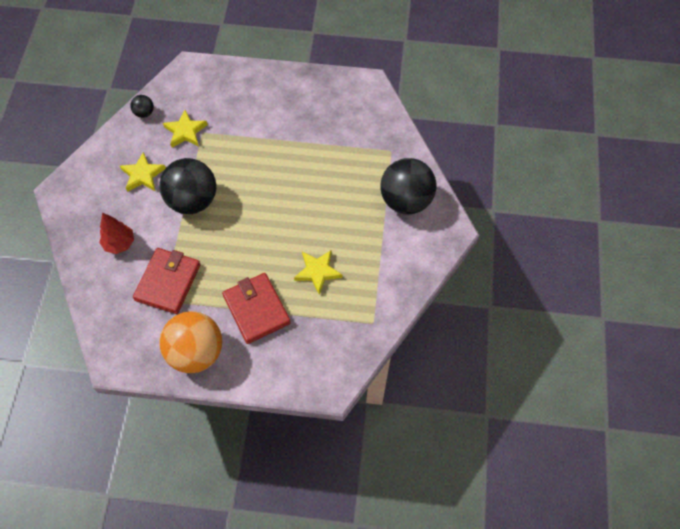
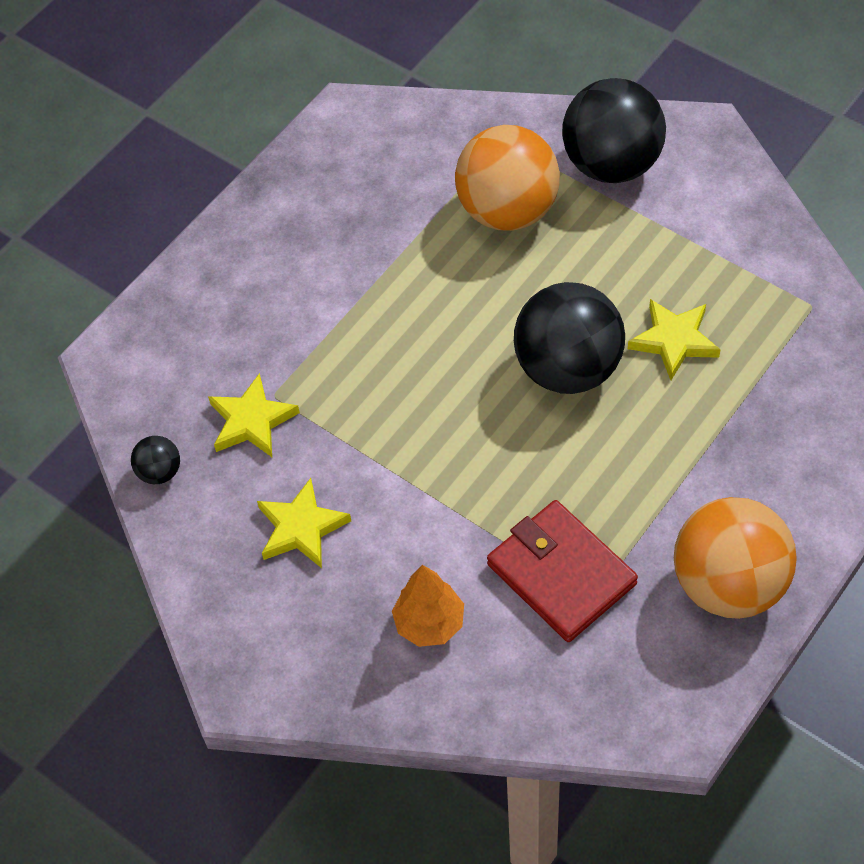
camera: 55 degrees left, 5 degrees down
(119, 243) = (429, 623): red tree -> orange tree
(192, 200) = (412, 468): black ball -> black ball (568, 368)
(256, 309) = (695, 459): red wallet -> none
(352, 171) = (508, 210): none -> orange ball

